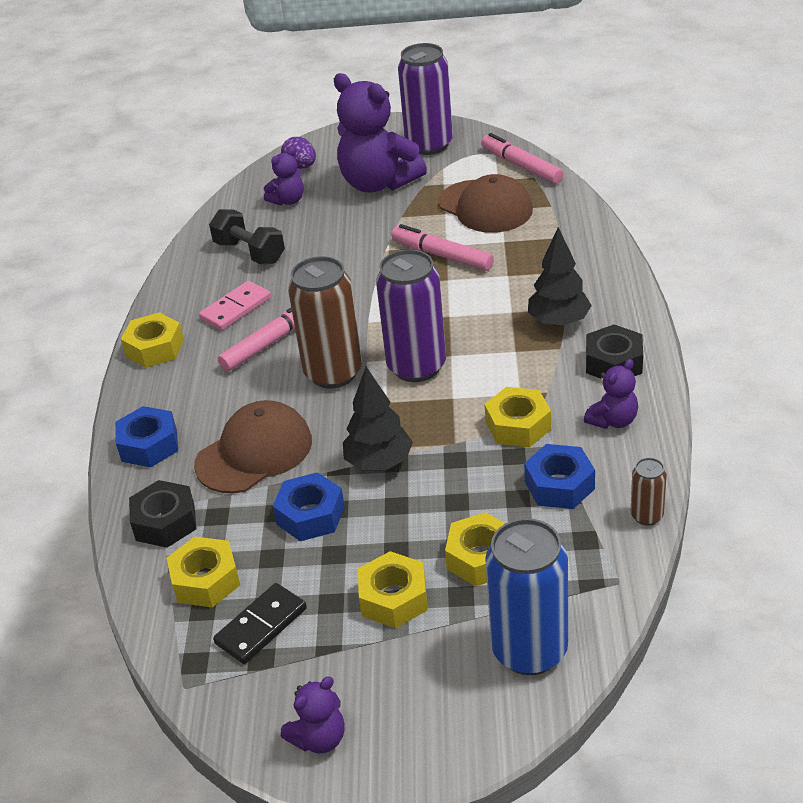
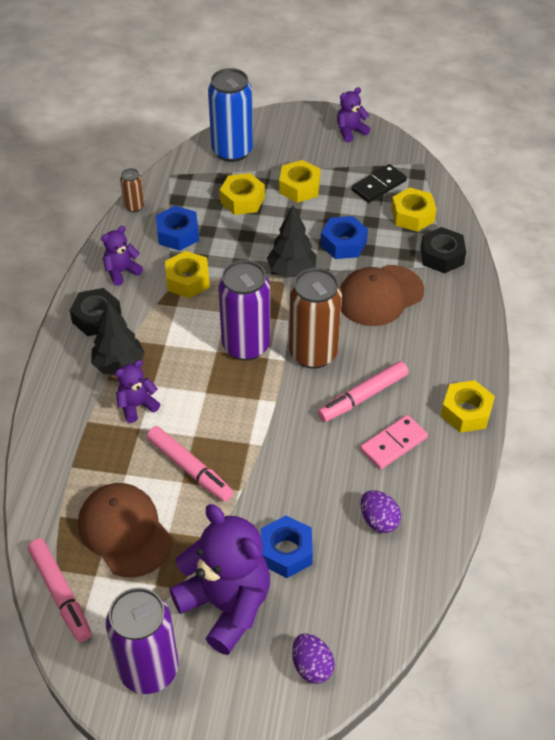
camera: 175 degrees left, 10 degrees up
(149, 445) = (460, 317): blue nut -> blue nut (286, 552)
(250, 252) = (379, 520): black dumbbell -> purple egg
(288, 200) = (333, 600): purple teddy bear -> purple teddy bear (137, 406)

